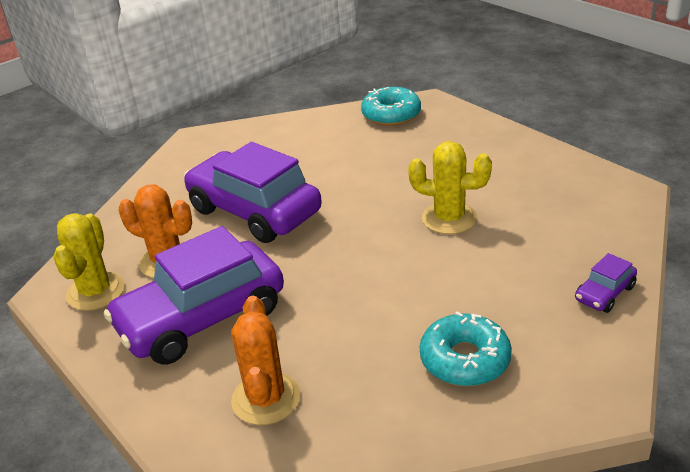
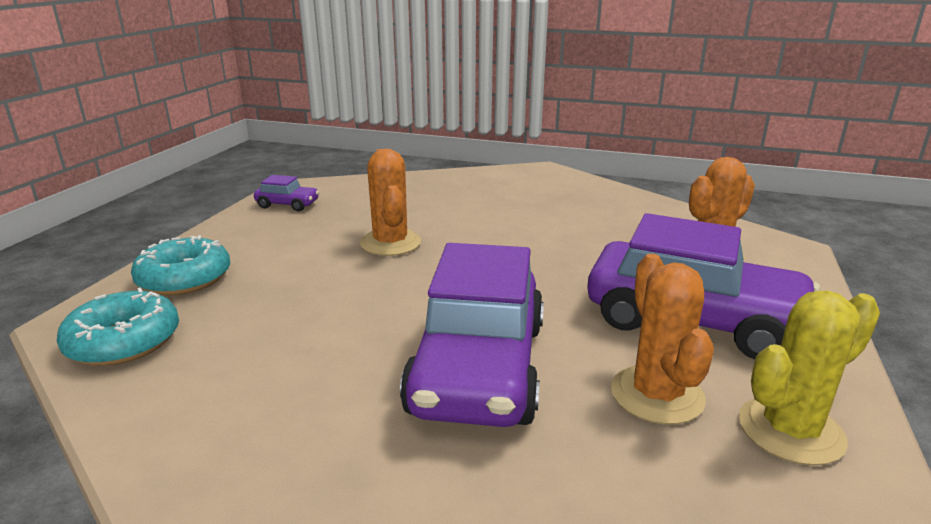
camera: 125 degrees left, 10 degrees down
(449, 218) = (390, 243): yellow cactus -> orange cactus
(465, 359) = (564, 204): turquoise donut -> turquoise donut (184, 278)
(604, 293) = (443, 180): purple car -> purple car (287, 205)

